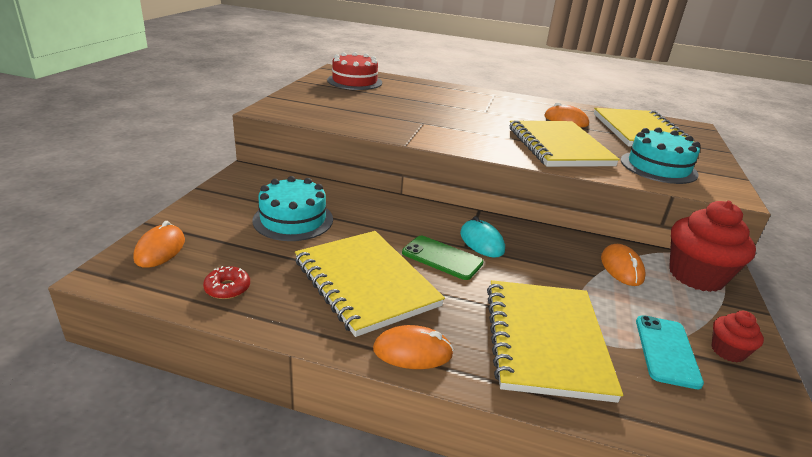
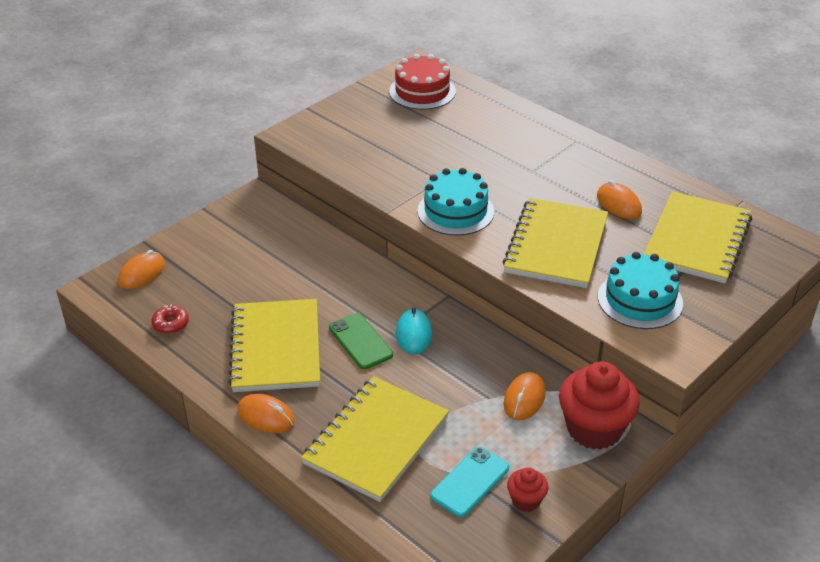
camera: 30 degrees right, 10 degrees up
(293, 220) = (262, 266): turquoise cake -> turquoise cake (455, 211)

